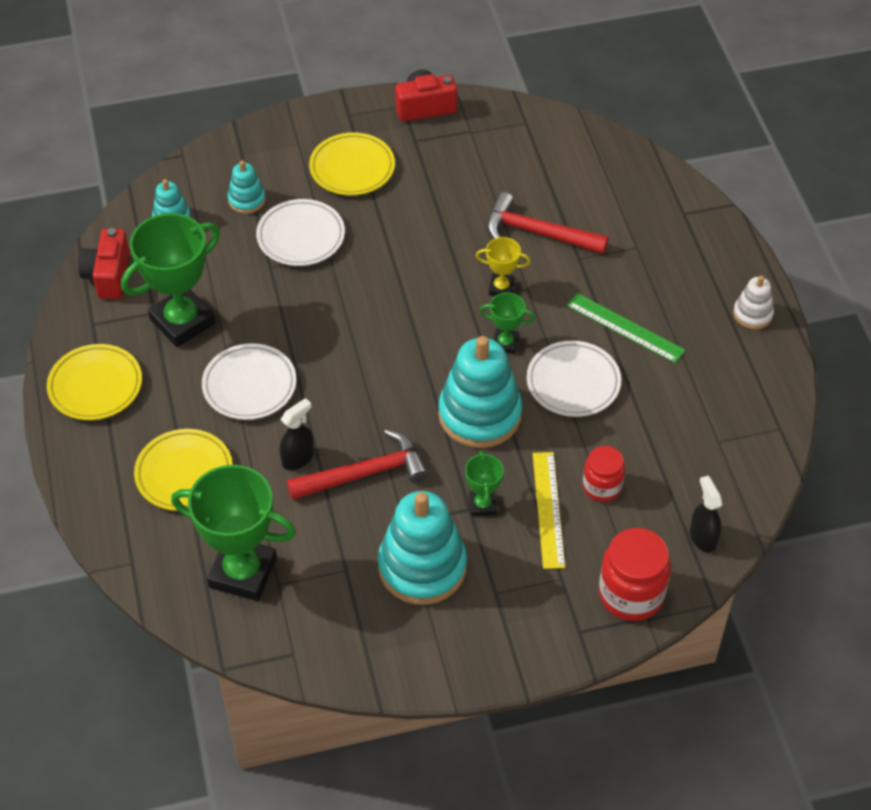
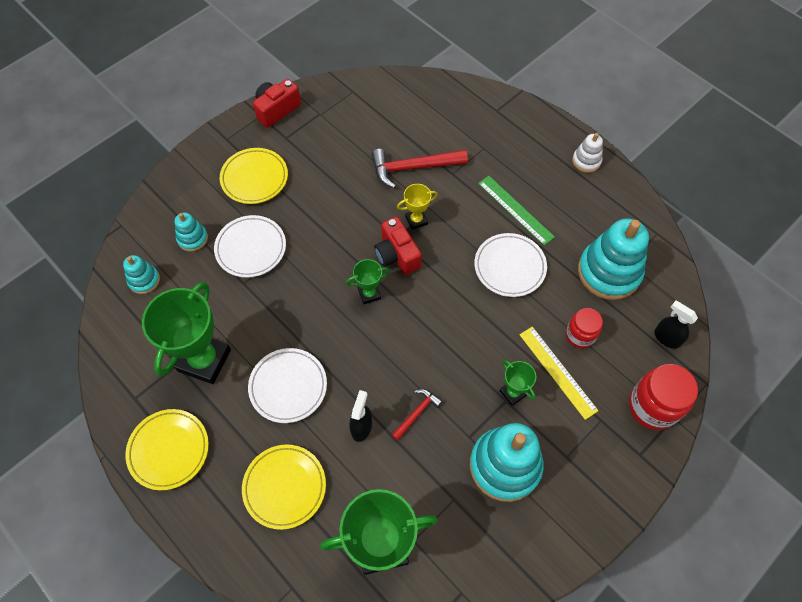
camera: 30 degrees left, 10 degrees up
(108, 276) = (122, 351): red camera -> red camera (397, 255)
(365, 473) = (417, 413): red hammer -> red hammer, size x0.54
(480, 414) = (465, 323): turquoise stacking toy -> turquoise stacking toy (609, 272)
(505, 343) = (446, 260): green trophy -> green trophy (369, 294)
(625, 328) = (515, 210): green ruler -> green ruler turned 45 degrees clockwise

